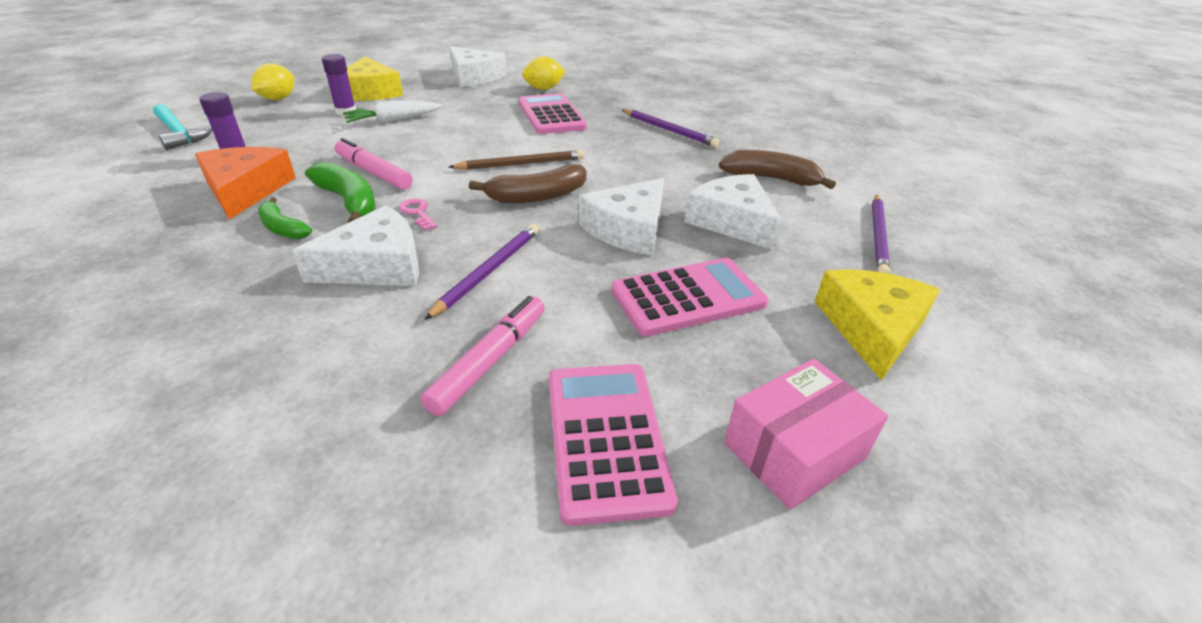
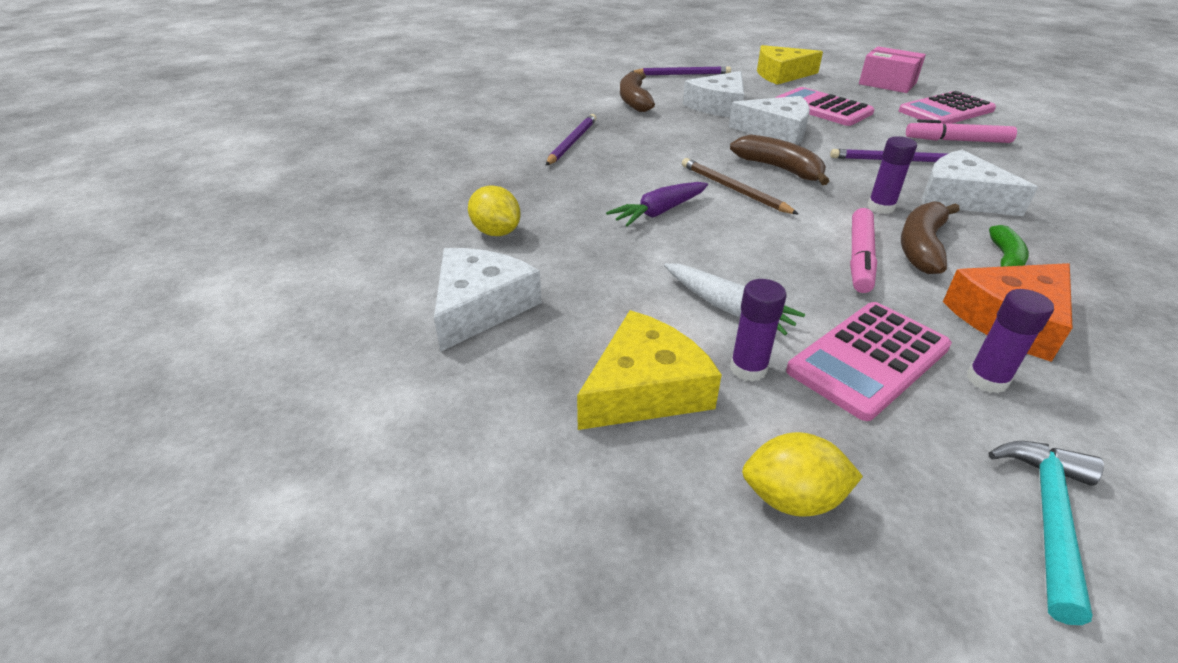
camera: 110 degrees left, 0 degrees up
(348, 201) = (921, 246): green banana -> brown banana
(418, 213) = (880, 207): pink key -> purple glue stick
(517, 131) = (659, 212): none -> purple carrot
(551, 115) = (591, 204): pink calculator -> pink calculator (869, 359)

